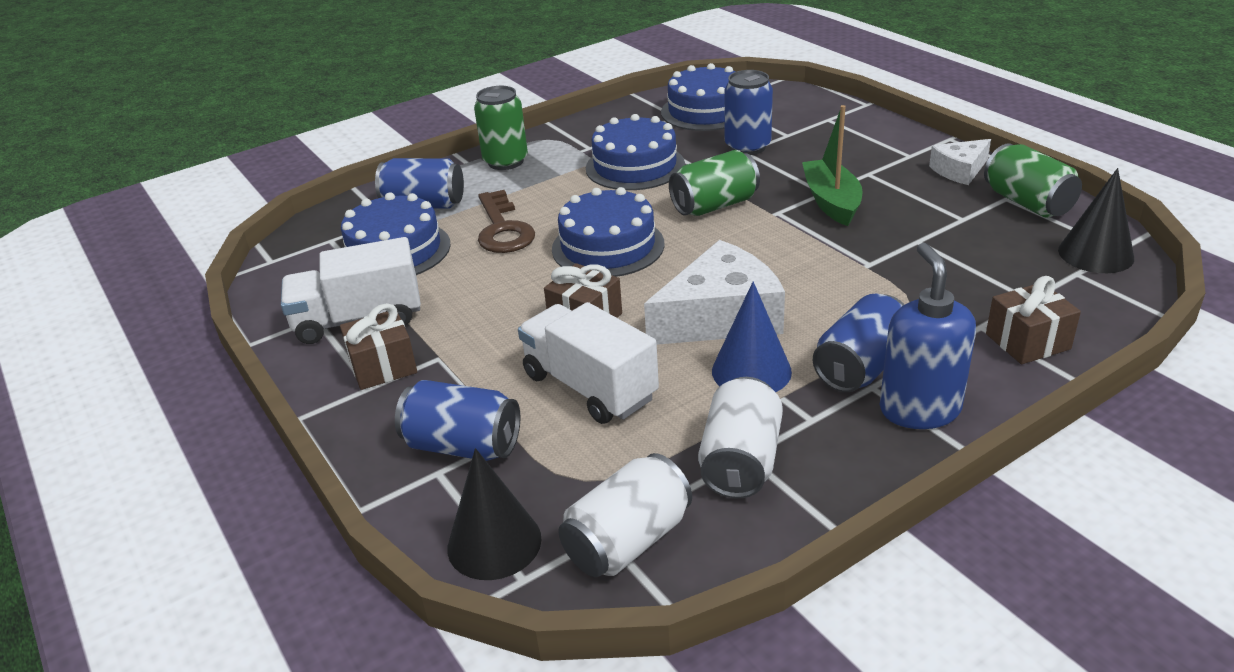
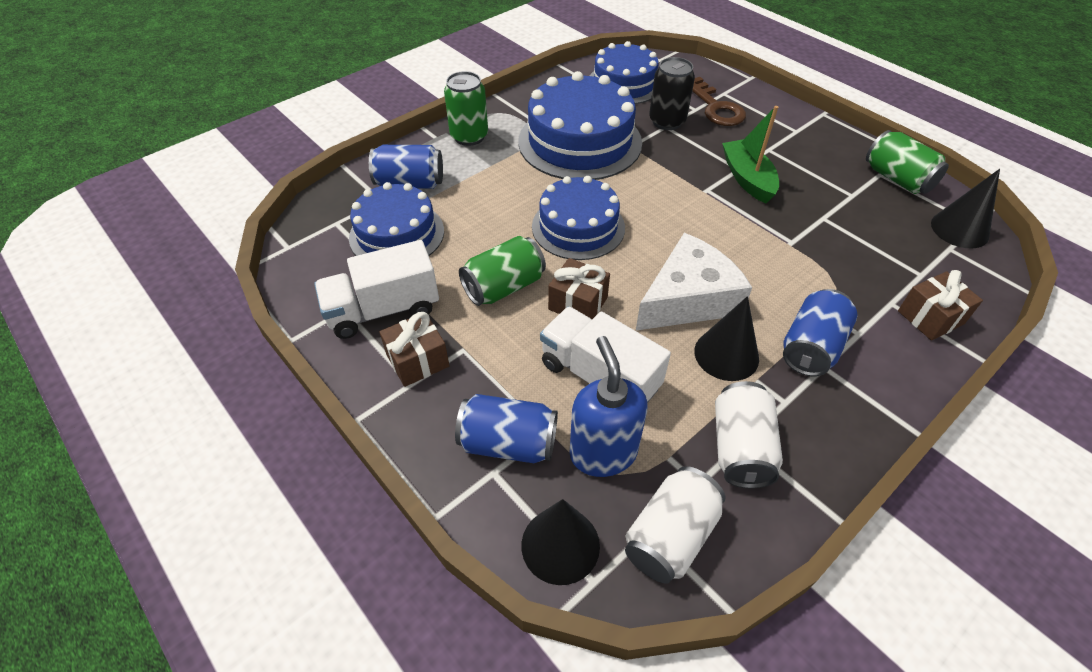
camera: 10 degrees left, 15 degrees up
(503, 229) = (485, 209): brown key -> brown key (715, 107)
(635, 166) = (580, 142): blue cake -> blue cake, size x1.51
(714, 205) = (655, 183): green can -> green can (504, 287)
(747, 147) = (667, 121): blue can -> black can
(751, 371) = (726, 354): blue cone -> black cone
(919, 409) = (865, 388): blue soap dispenser -> blue soap dispenser (603, 452)
(959, 170) = (838, 146): white cheese -> none

